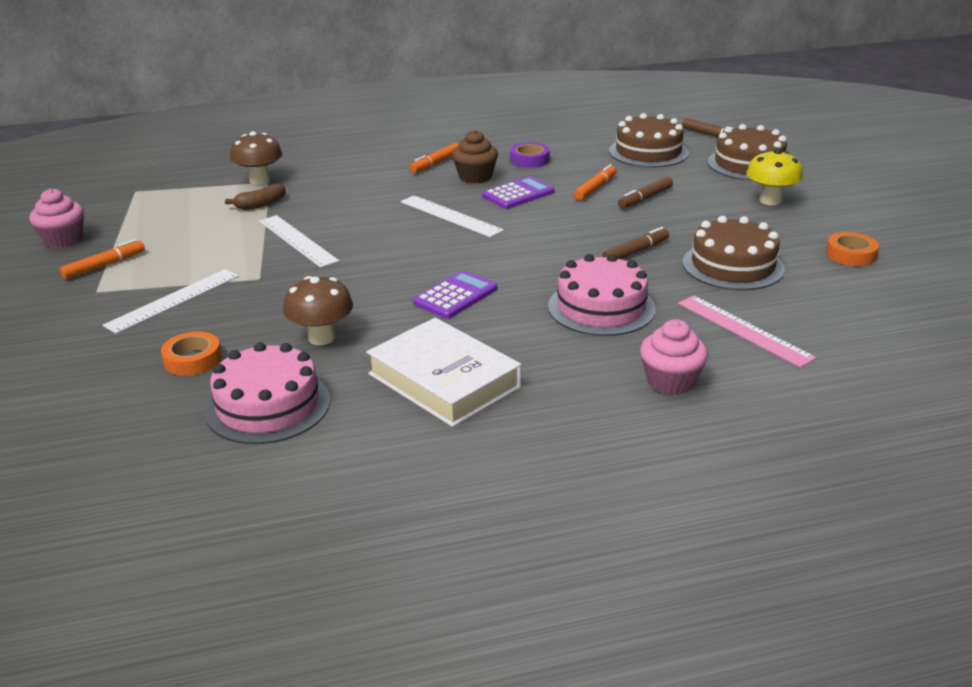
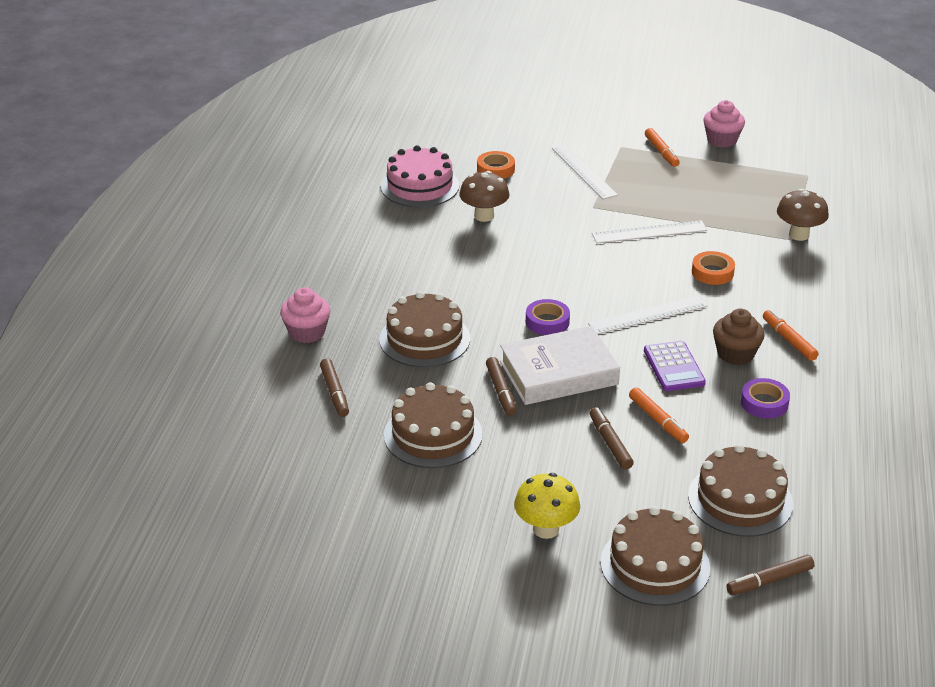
camera: 115 degrees right, 5 degrees up
(261, 204) = (738, 227): brown banana -> none
(444, 380) = (391, 248): white book -> white book (558, 373)
(455, 296) = (498, 280): purple calculator -> none
(506, 255) = (547, 322): none -> purple tape
(601, 307) = (424, 339): pink cake -> brown cake
(743, 330) = (335, 392): pink ruler -> brown marker
(850, 254) = (394, 519): orange tape -> orange tape (712, 272)

